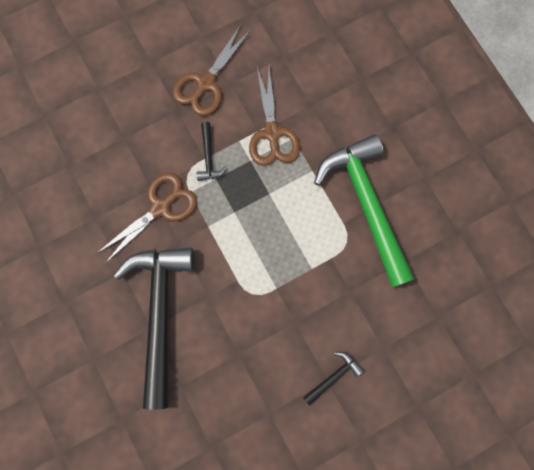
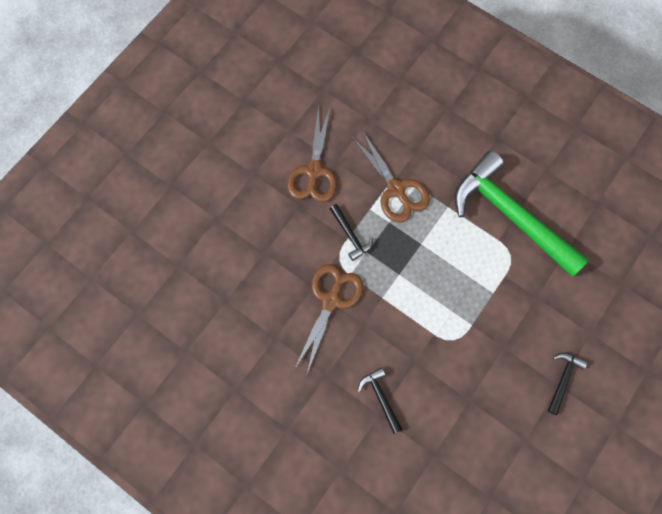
camera: 25 degrees left, 5 degrees down
(160, 314) = (380, 397): black hammer -> black hammer, size x0.41

